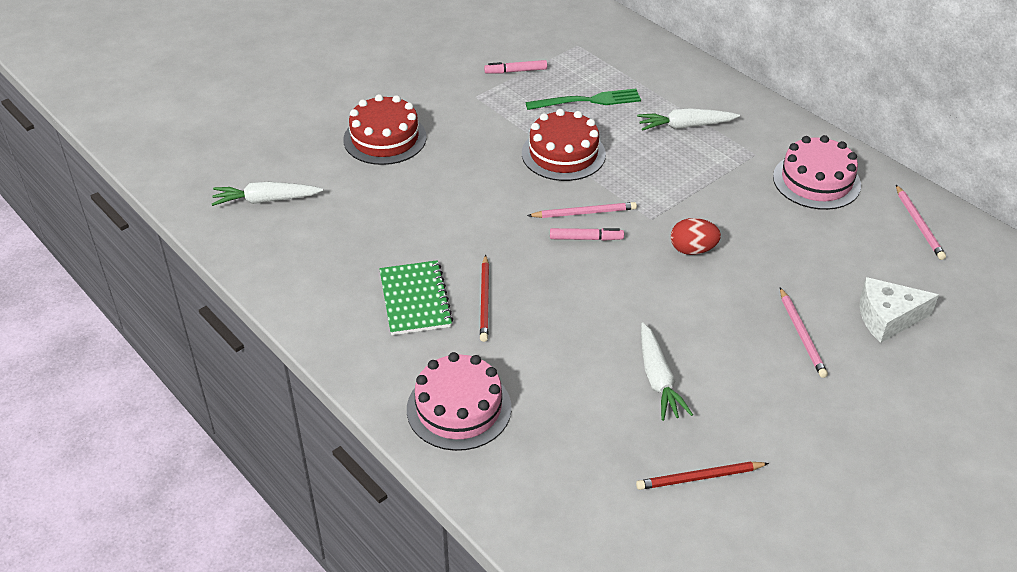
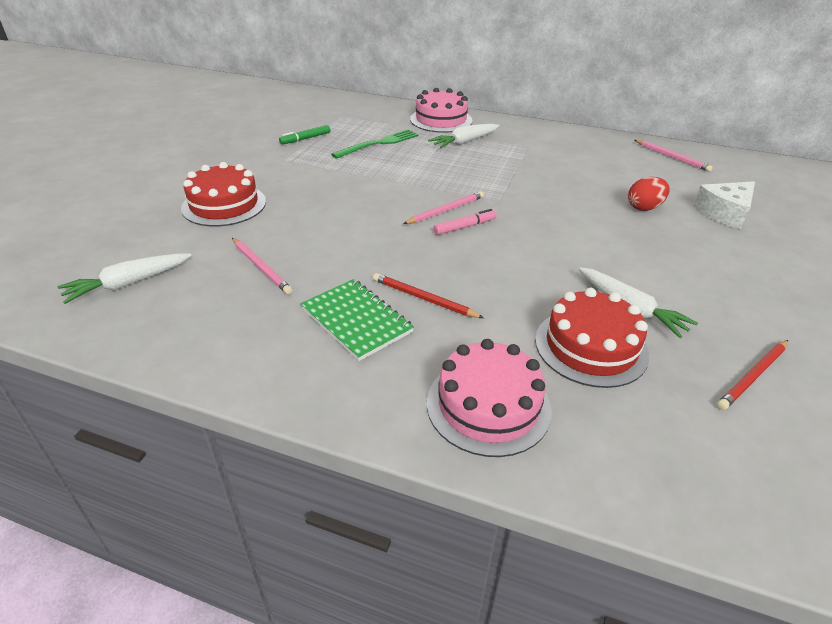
camera: 30 degrees left, 5 degrees down
(485, 300) = (424, 298): red pencil -> red pencil turned 150 degrees clockwise
(516, 71) = (305, 139): pink marker -> green marker
(563, 154) = (391, 178): red cake -> red cake (591, 346)
(692, 250) = (551, 211): red egg -> red egg (644, 208)
(802, 335) = (688, 241): pink pencil -> pink pencil (261, 267)
(816, 181) = (584, 150): pink cake -> pink cake (441, 120)

